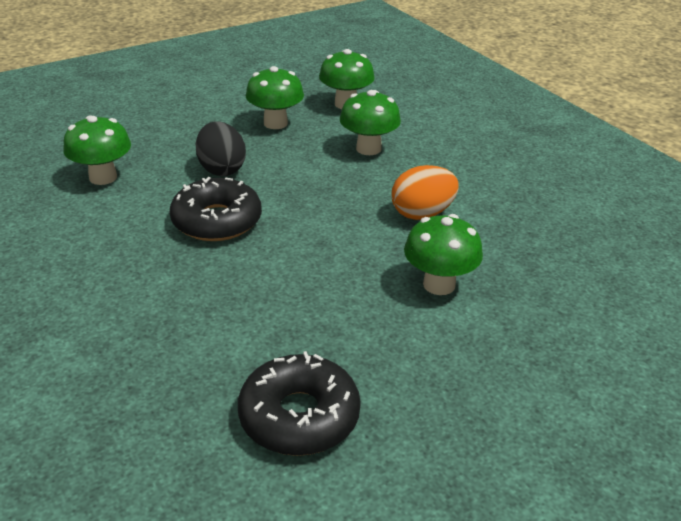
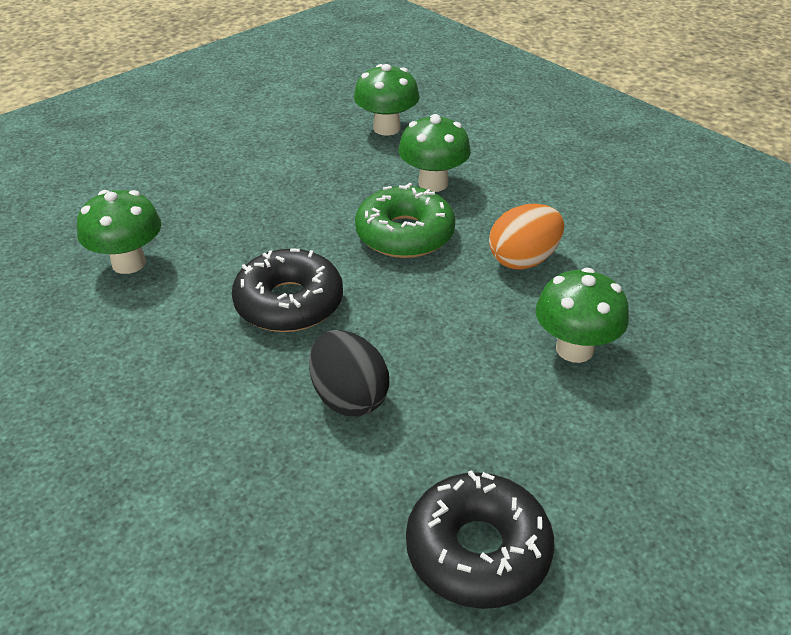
camera: 10 degrees left, 5 degrees up
(221, 169) = (270, 232): black egg -> black egg (349, 397)
(275, 123) = (313, 163): green mushroom -> none
(330, 183) = (404, 234): none -> green donut

